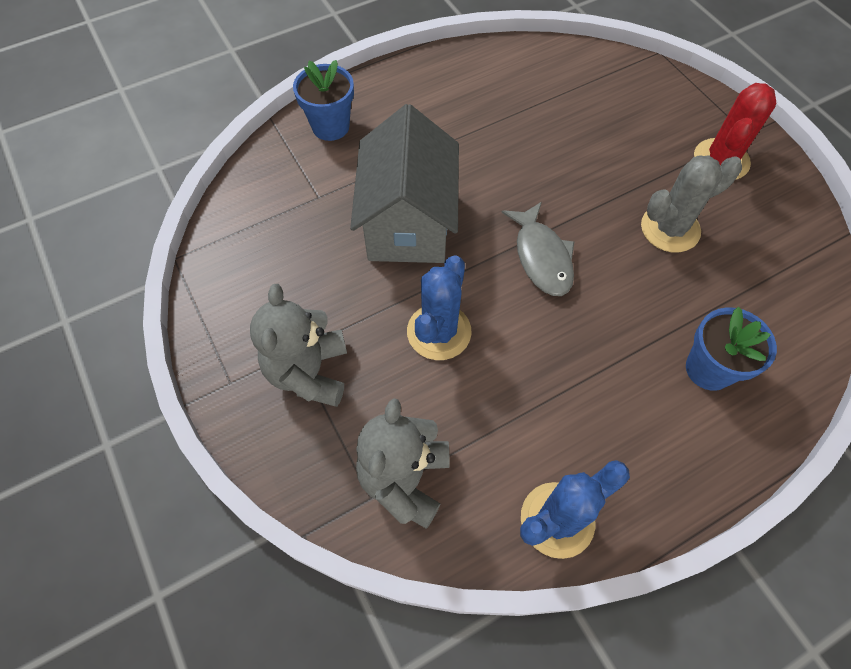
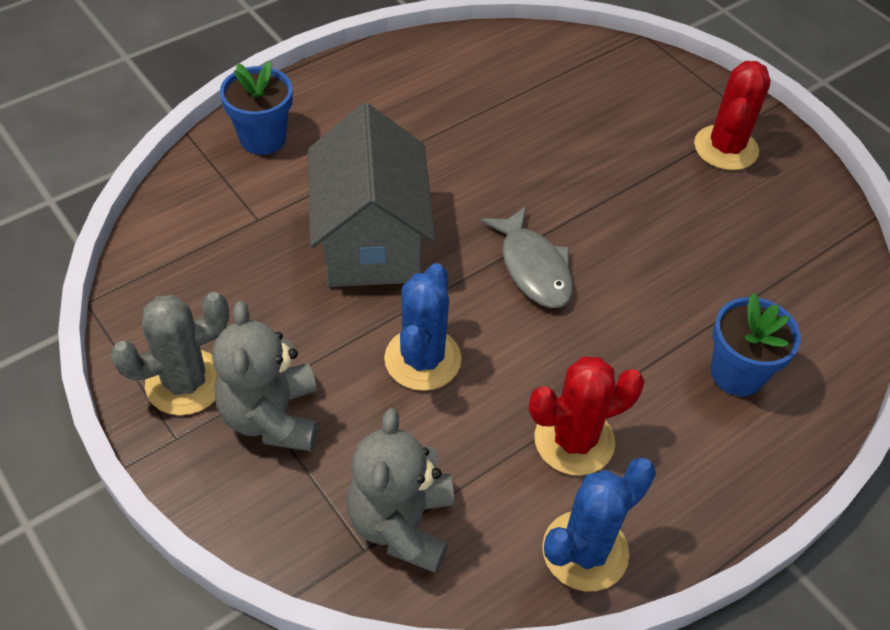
camera: 10 degrees left, 10 degrees down
(559, 417) = (574, 440): none -> red cactus
(670, 229) = (676, 226): grey cactus -> grey cactus (185, 382)

